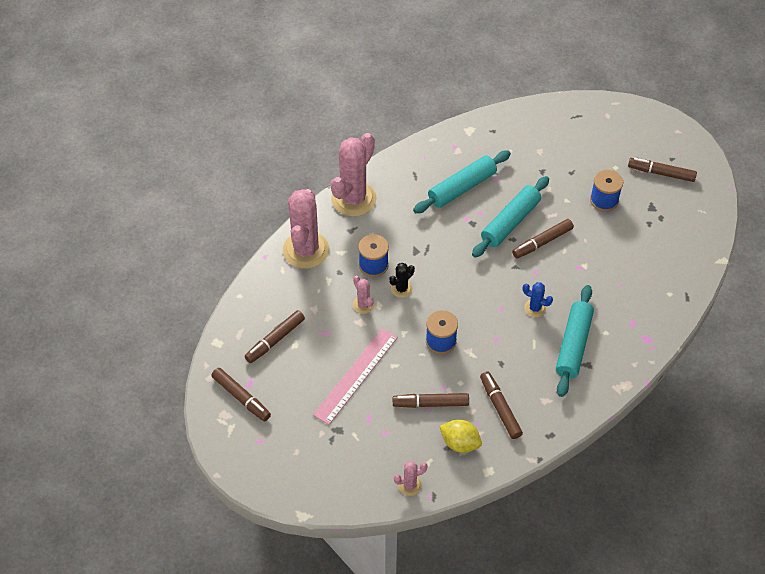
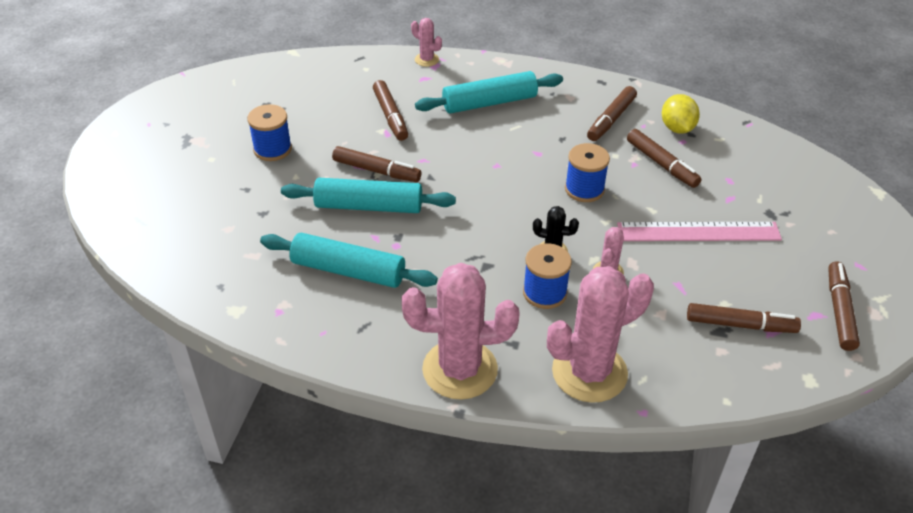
camera: 125 degrees left, 10 degrees down
(410, 485) = (756, 140): pink cactus -> pink cactus (426, 60)
(535, 308) = (471, 142): blue cactus -> none
(661, 173) = (196, 123): brown marker -> brown marker (390, 116)

